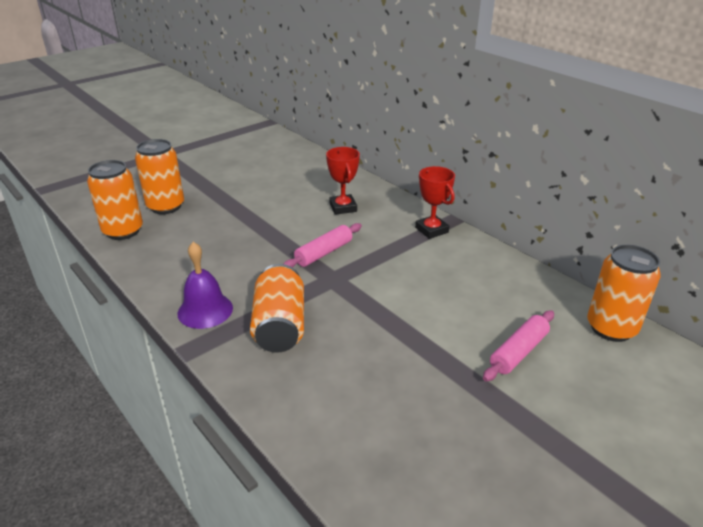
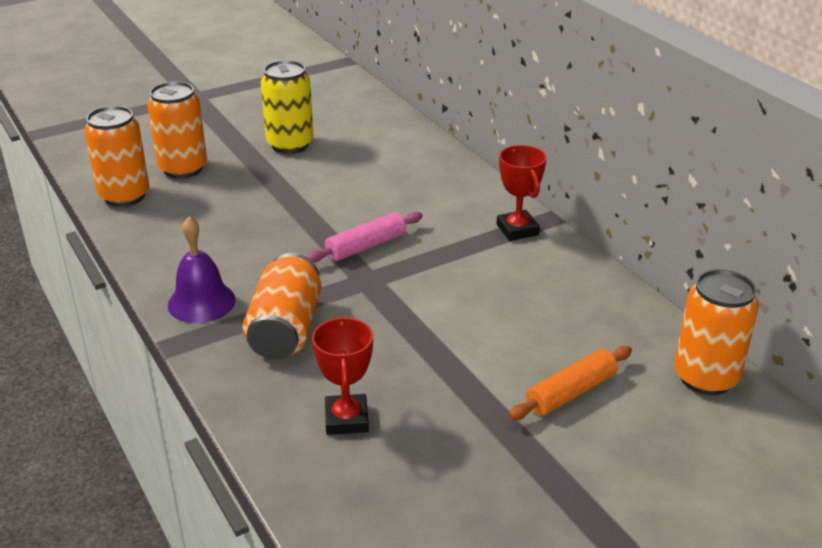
camera: 10 degrees right, 0 degrees up
(244, 182) = (290, 145): none -> yellow can
(343, 207) = (409, 189): red trophy -> red trophy (346, 419)
(518, 352) = (571, 392): pink rolling pin -> orange rolling pin

